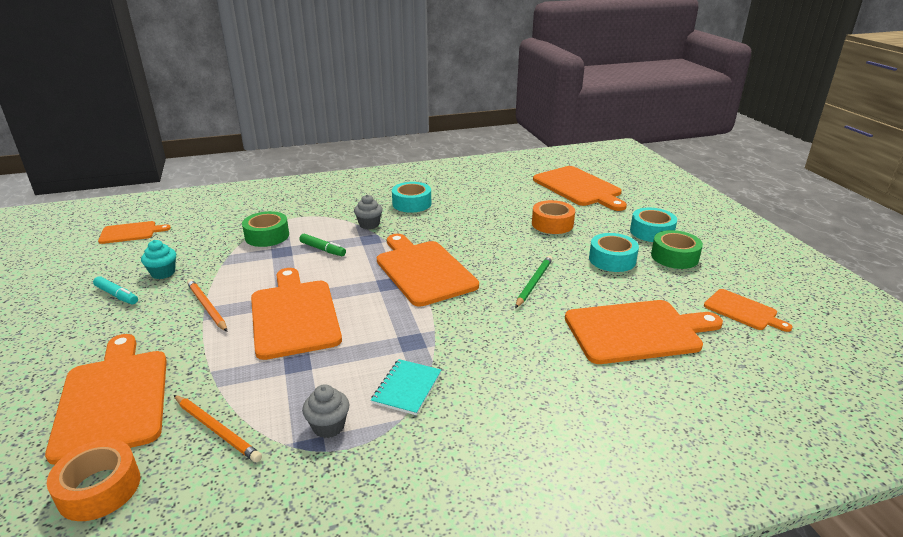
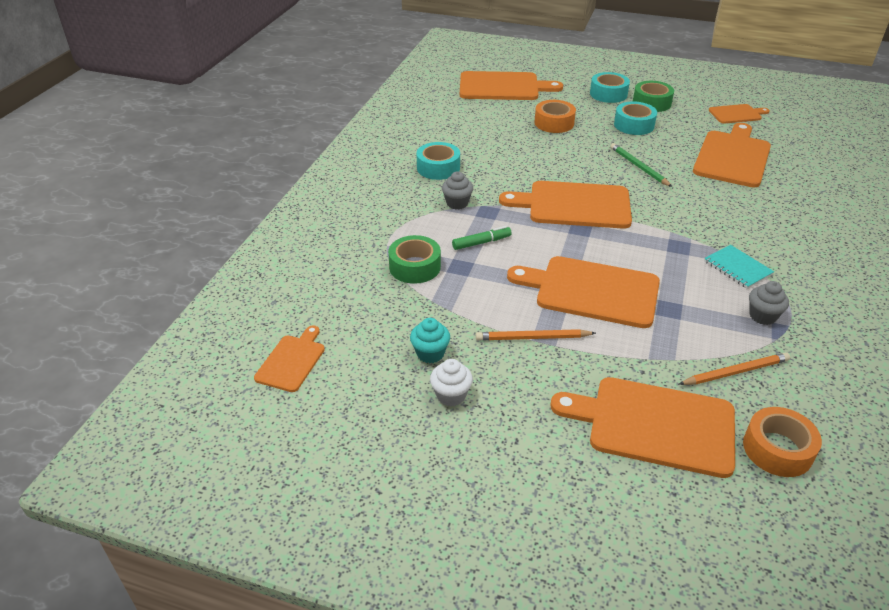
camera: 55 degrees left, 10 degrees up
(117, 295) = (451, 395): turquoise marker -> white cupcake

